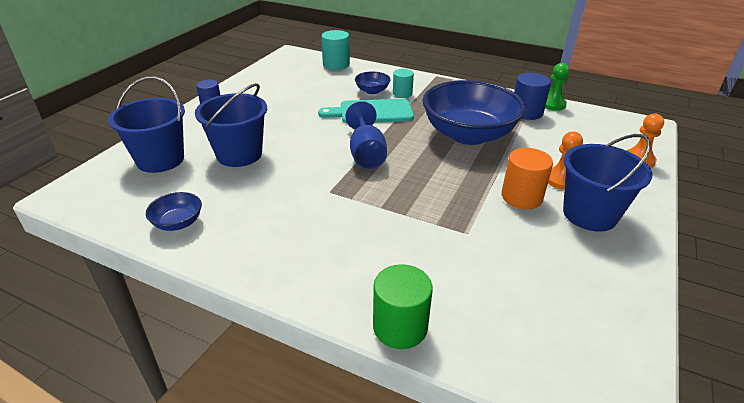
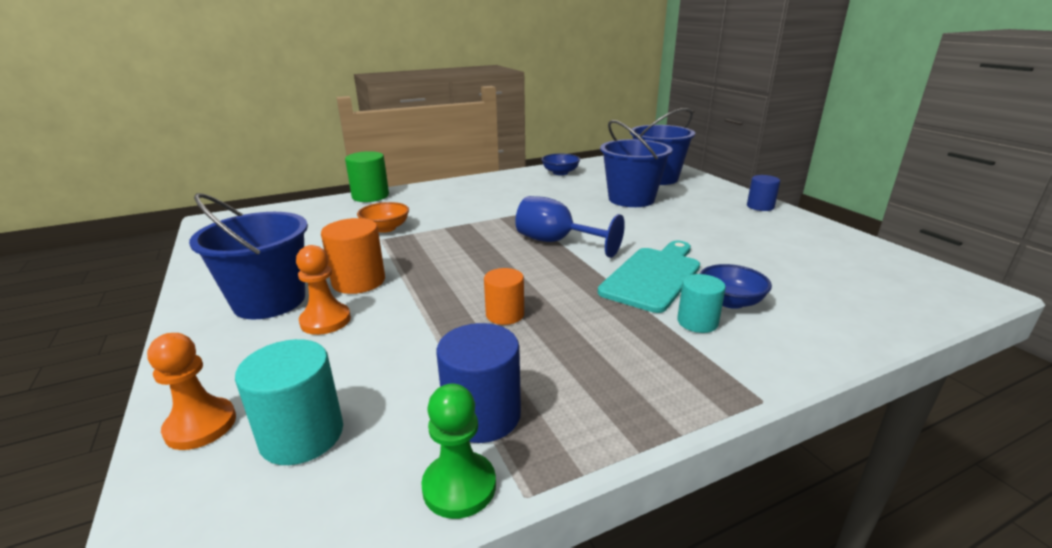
camera: 130 degrees right, 10 degrees down
(336, 64) = (887, 310): turquoise cylinder -> turquoise cylinder (302, 435)
(449, 245) = (385, 228): none -> orange bowl
(468, 134) = (505, 314): blue bowl -> orange cylinder

